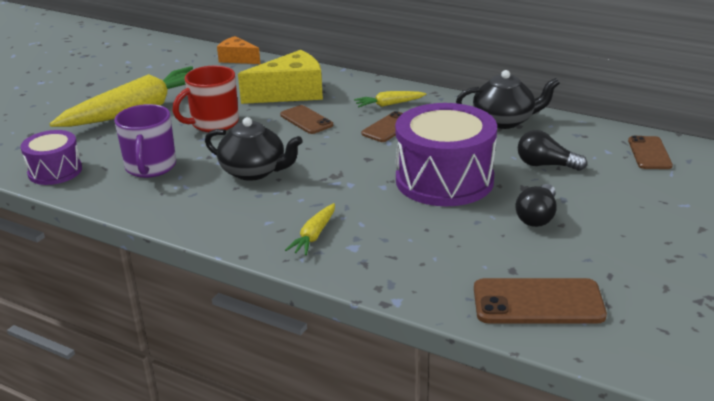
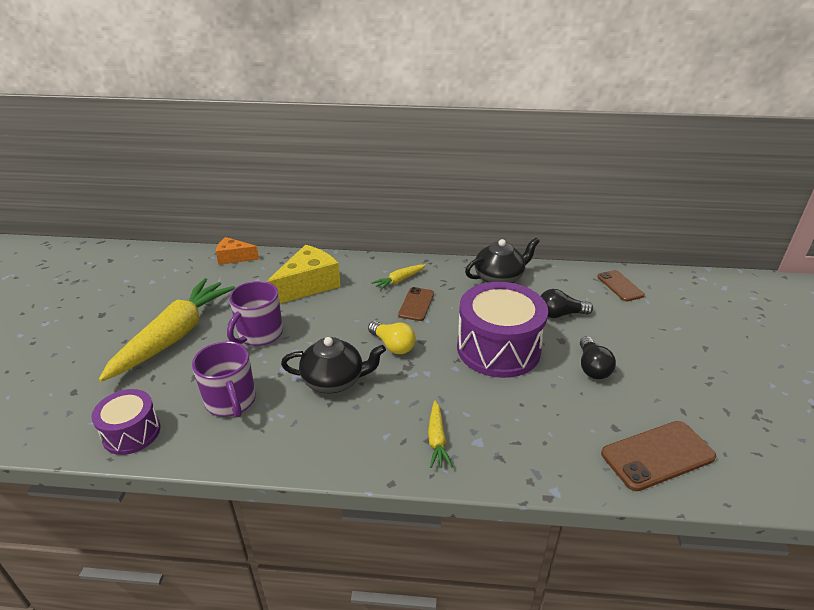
camera: 25 degrees left, 5 degrees up
(214, 123) = (259, 334): red mug -> purple mug
(306, 120) = (341, 312): brown phone -> none
(334, 156) = (393, 345): none -> yellow light bulb

